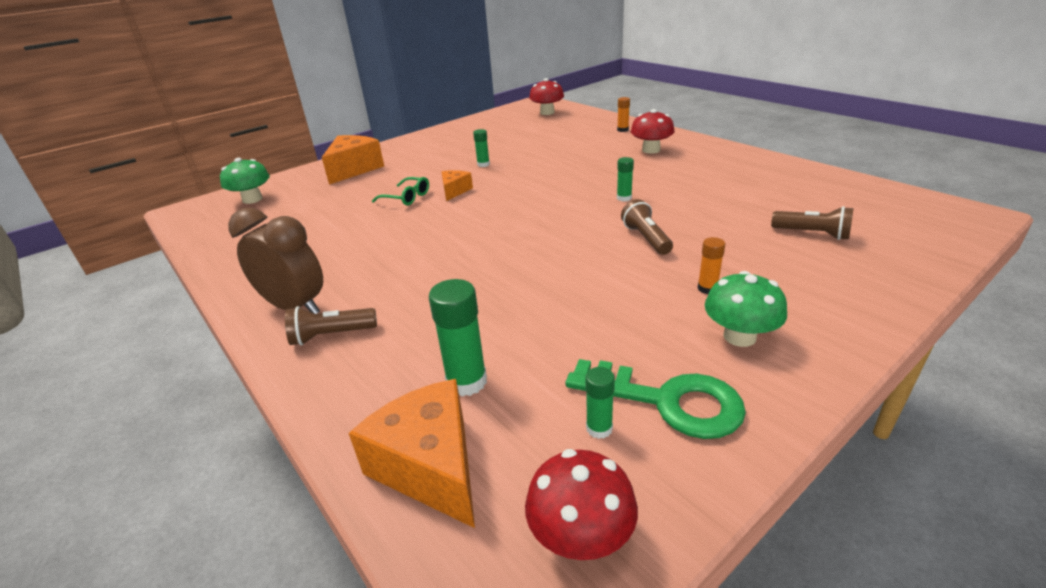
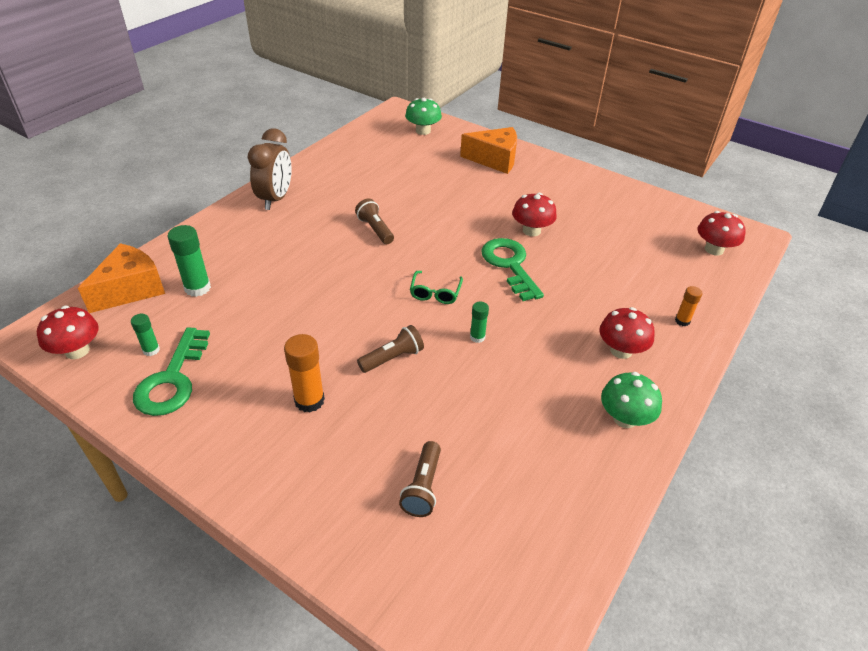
camera: 70 degrees right, 10 degrees up
(331, 335) = (245, 223): brown flashlight -> brown flashlight (375, 229)
(406, 197) = (444, 202): green glasses -> green glasses (435, 292)
(455, 191) = (464, 226): orange cheese -> none
(483, 164) = (531, 230): green glue stick -> red mushroom
(528, 177) = (510, 265): none -> green key
(707, 288) = (309, 400): orange glue stick -> orange glue stick, size x1.74
(739, 336) = (241, 419): green mushroom -> green mushroom (625, 418)

